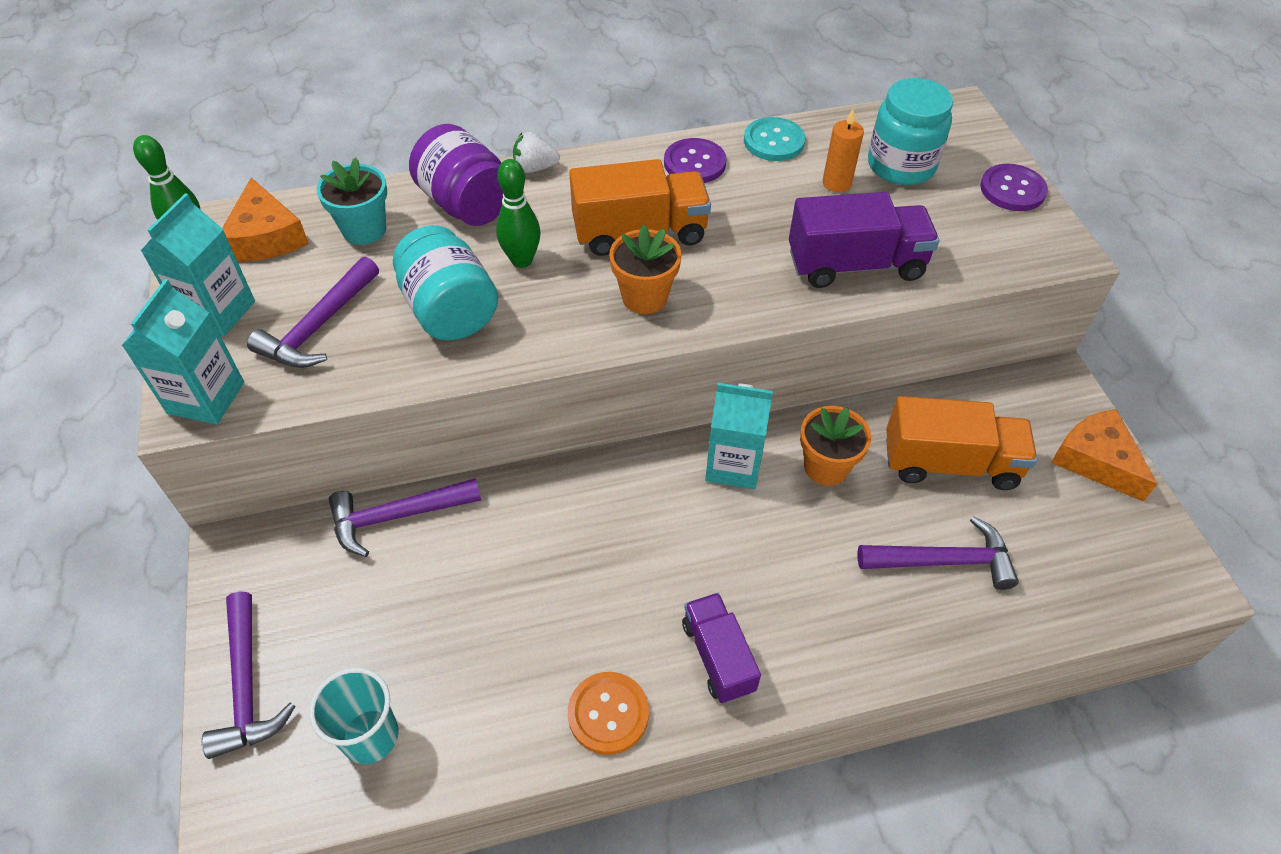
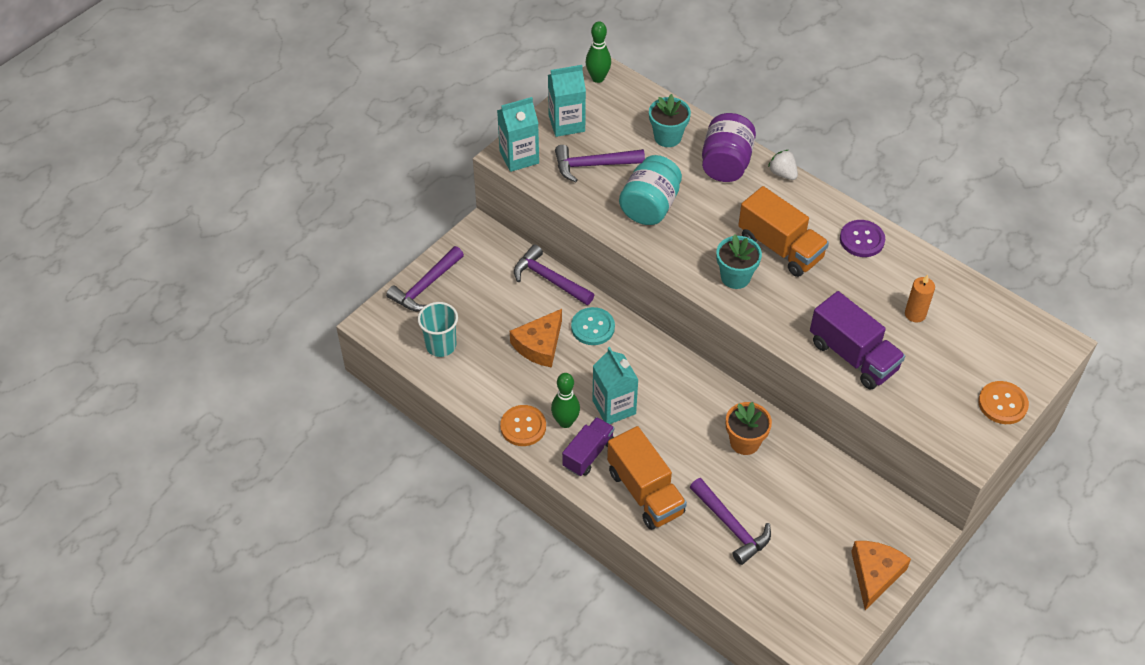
camera: 55 degrees right, 0 degrees up
(266, 237) = (625, 105): orange cheese -> orange cheese (539, 345)
(522, 260) = (710, 212): green bowling pin -> green bowling pin (565, 422)
(644, 297) = (735, 277): orange flower pot -> turquoise flower pot
(733, 465) = (706, 399): turquoise carton -> turquoise carton (614, 407)
(774, 141) = (921, 265): turquoise button -> turquoise button (593, 327)
(901, 165) = (966, 338): turquoise jar -> none
(950, 463) = (803, 500): orange truck -> orange truck (645, 492)
(1012, 190) = (1002, 404): purple button -> orange button

